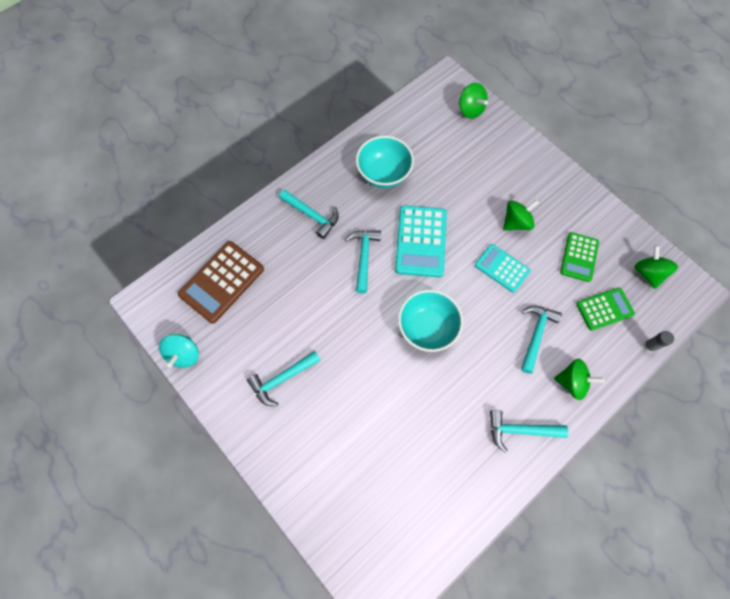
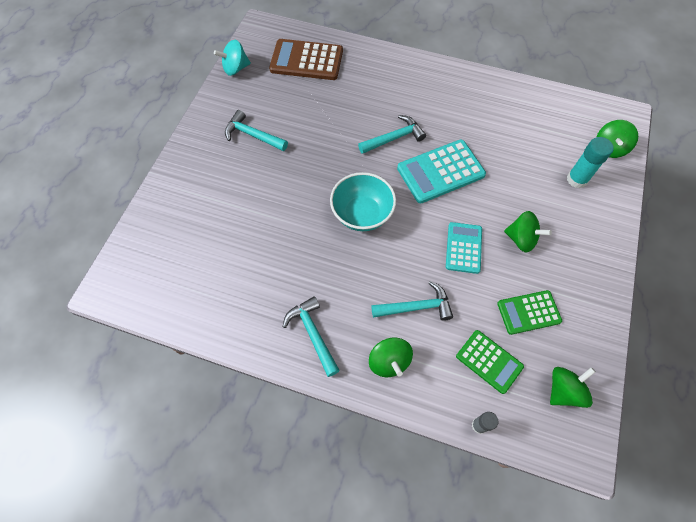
camera: 60 degrees right, 5 degrees down
(312, 215) = (404, 86): turquoise hammer -> none
(384, 174) = (484, 115): turquoise bowl -> none
(485, 150) = (577, 179): none -> turquoise glue stick

